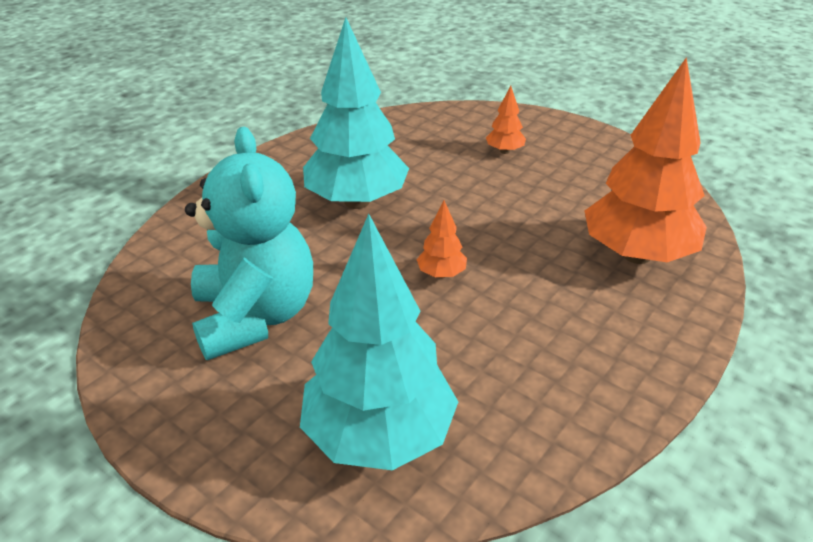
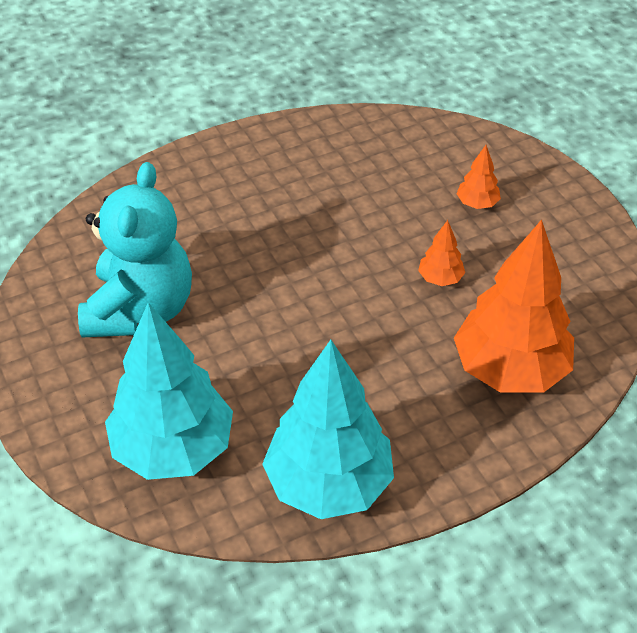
camera: 25 degrees right, 10 degrees up
(357, 202) = (292, 218): turquoise tree -> turquoise tree (329, 484)
(441, 274) = (316, 324): orange tree -> orange tree (440, 279)

